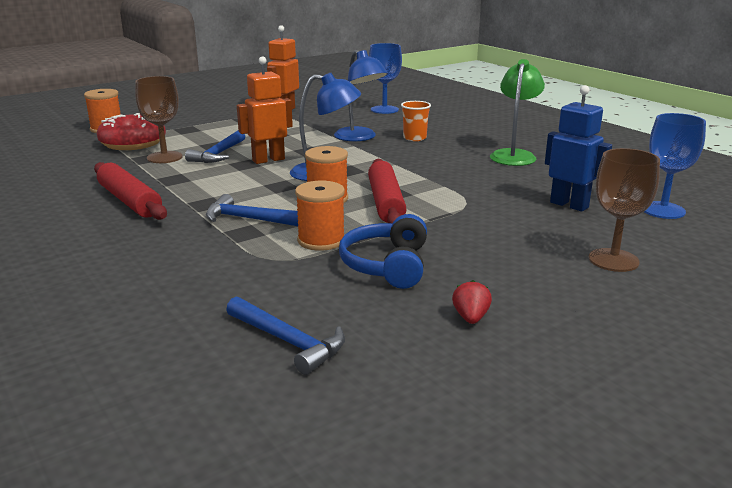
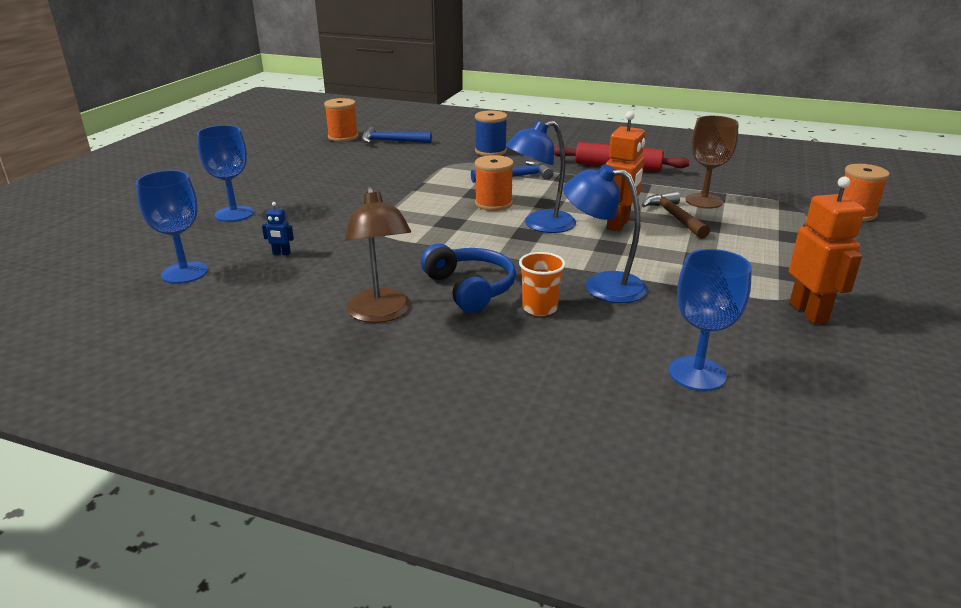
camera: 145 degrees right, 5 degrees up
(133, 143) = (774, 206): red donut -> none
(195, 265) = (490, 151): none -> blue spool
(218, 154) = (674, 217): blue hammer -> brown hammer
(321, 240) = (446, 177): orange spool -> orange spool (343, 137)
(386, 202) = (444, 212): red rolling pin -> none
(387, 265) = (385, 176): blue headphones -> blue headphones (470, 288)
(470, 318) = (313, 166): red strawberry -> none
(514, 155) = (381, 314): green lamp -> brown lamp
(569, 205) = (281, 253): blue robot -> blue robot, size x0.45
(613, 260) = (234, 214): brown goblet -> blue goblet

